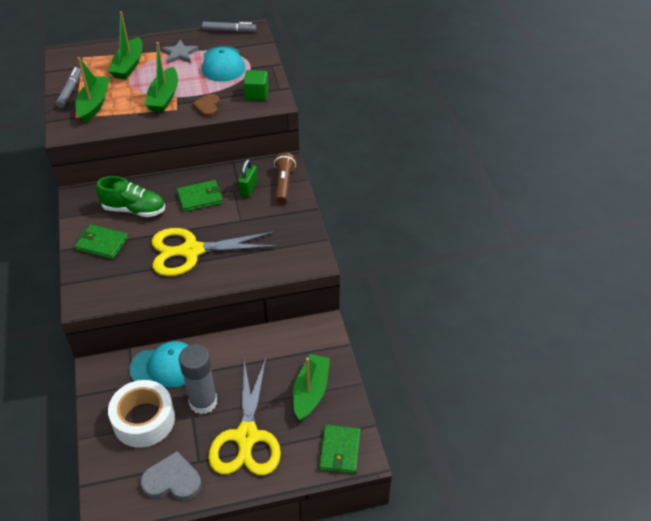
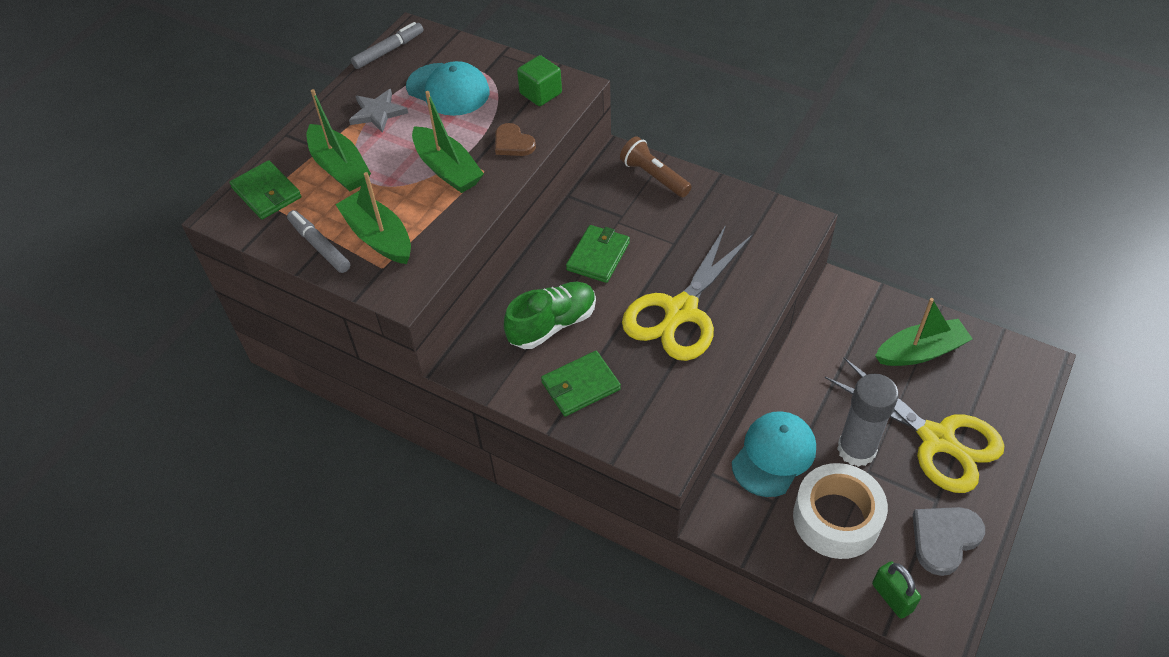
camera: 45 degrees left, 5 degrees up
(248, 189) = (629, 208): green padlock -> green padlock (892, 597)
(310, 392) = (920, 351): green boat -> green boat turned 105 degrees clockwise
(340, 450) = (1016, 374): green wallet -> green wallet (267, 193)

